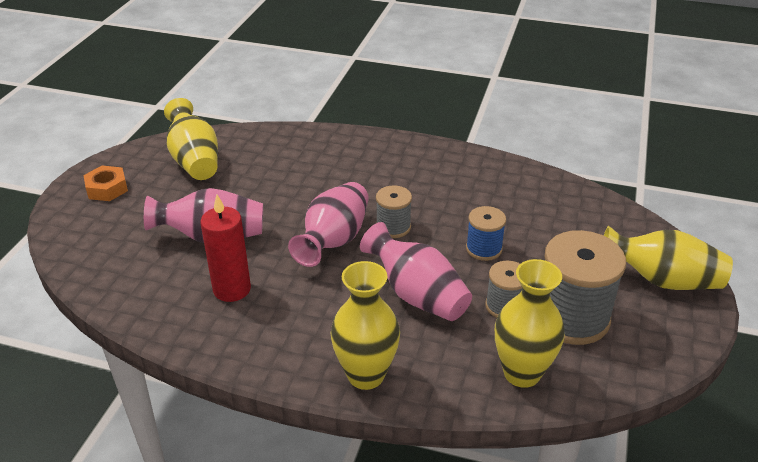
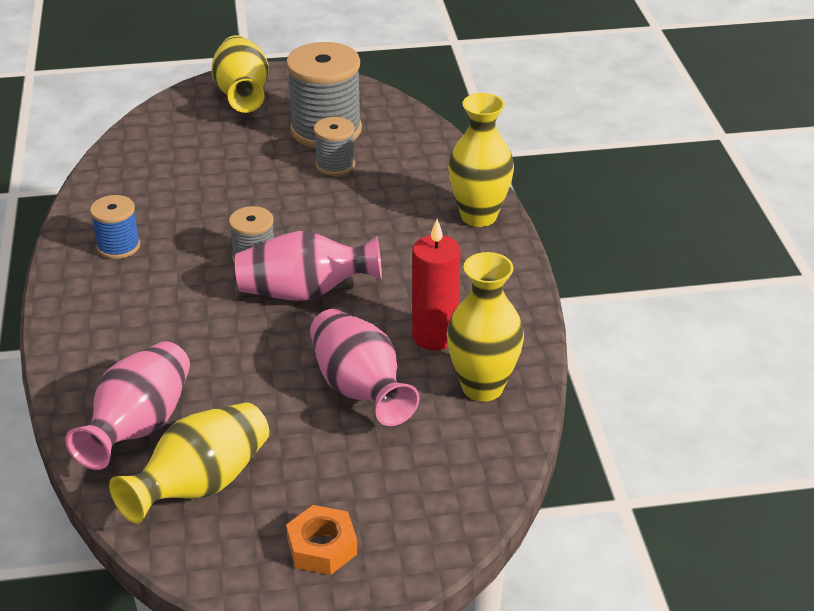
camera: 115 degrees left, 0 degrees up
(417, 295) = (355, 215): pink vase -> pink vase (139, 426)
(484, 249) = (256, 192): blue spool -> blue spool (118, 246)
(522, 373) = (412, 142): yellow vase -> yellow vase (482, 387)

